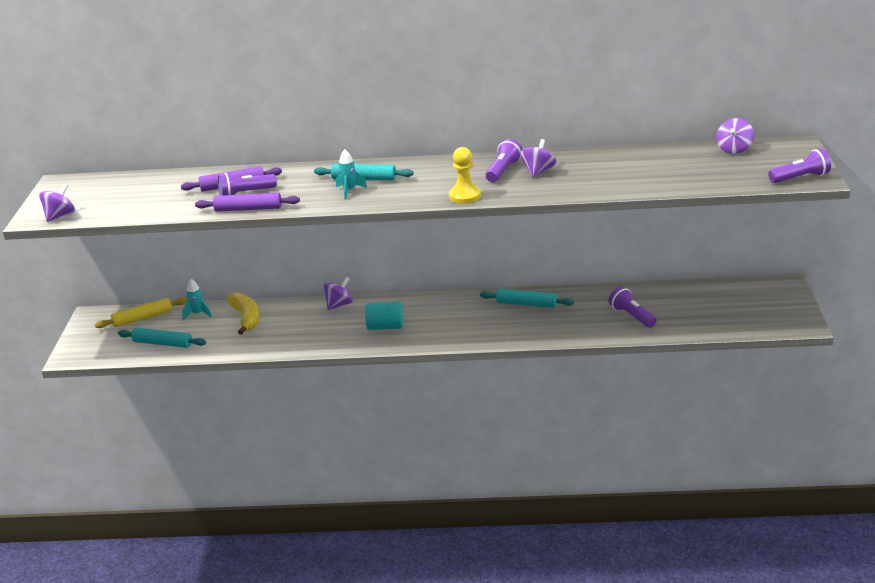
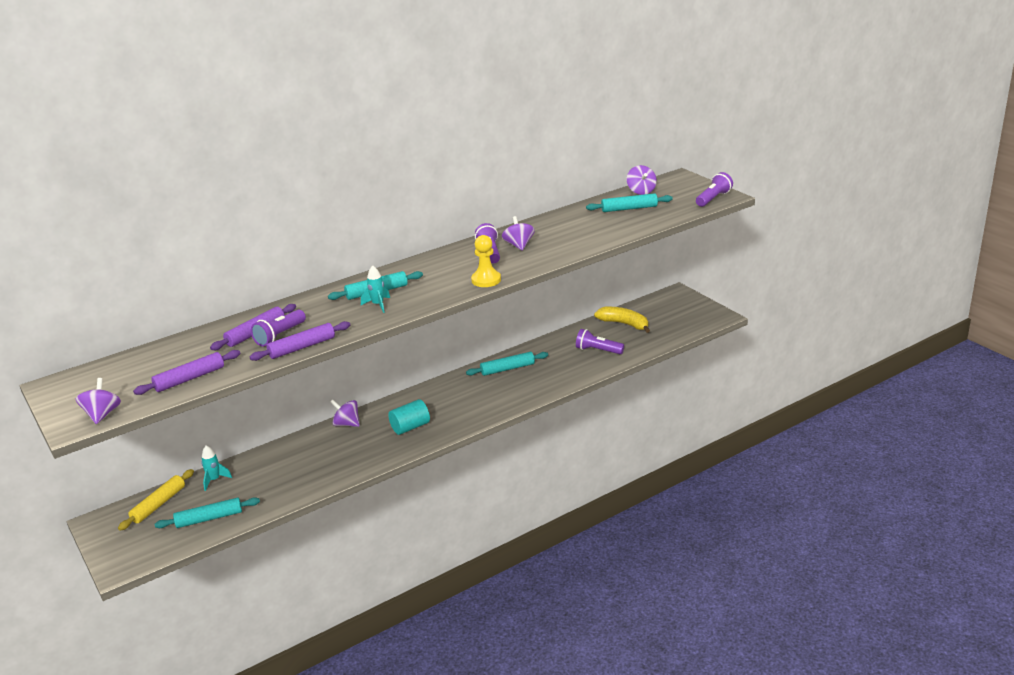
camera: 35 degrees left, 0 degrees up
(144, 208) = (190, 378): none -> purple rolling pin
(246, 318) = (269, 466): yellow banana -> yellow banana (624, 324)
(339, 305) = (347, 424): purple spinning top -> purple spinning top turned 75 degrees counterclockwise
(695, 164) = (629, 208): none -> turquoise rolling pin

